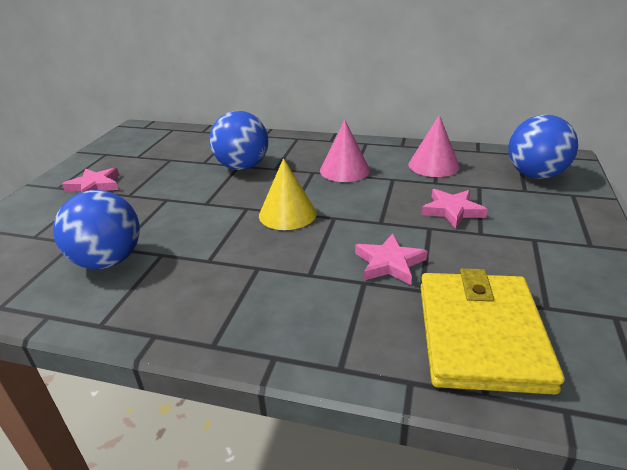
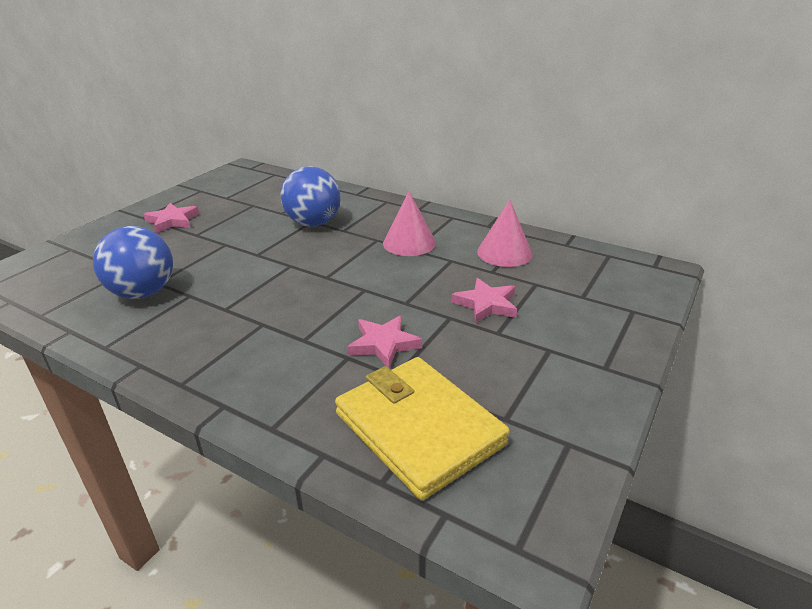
camera: 15 degrees right, 0 degrees up
(287, 214) = (323, 278): yellow cone -> none
(480, 334) = (418, 428): yellow wallet -> yellow wallet turned 60 degrees counterclockwise
(535, 175) = (608, 282): blue ball -> none

